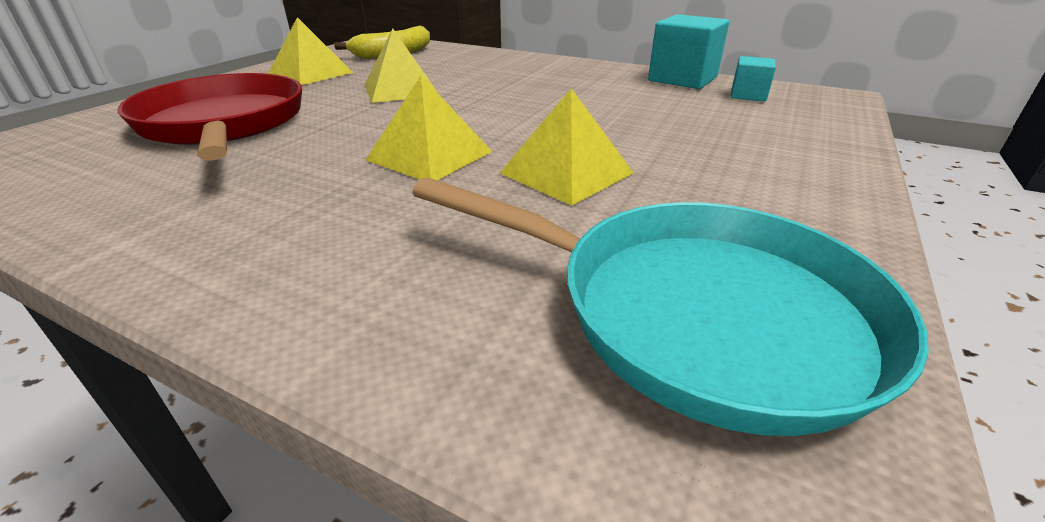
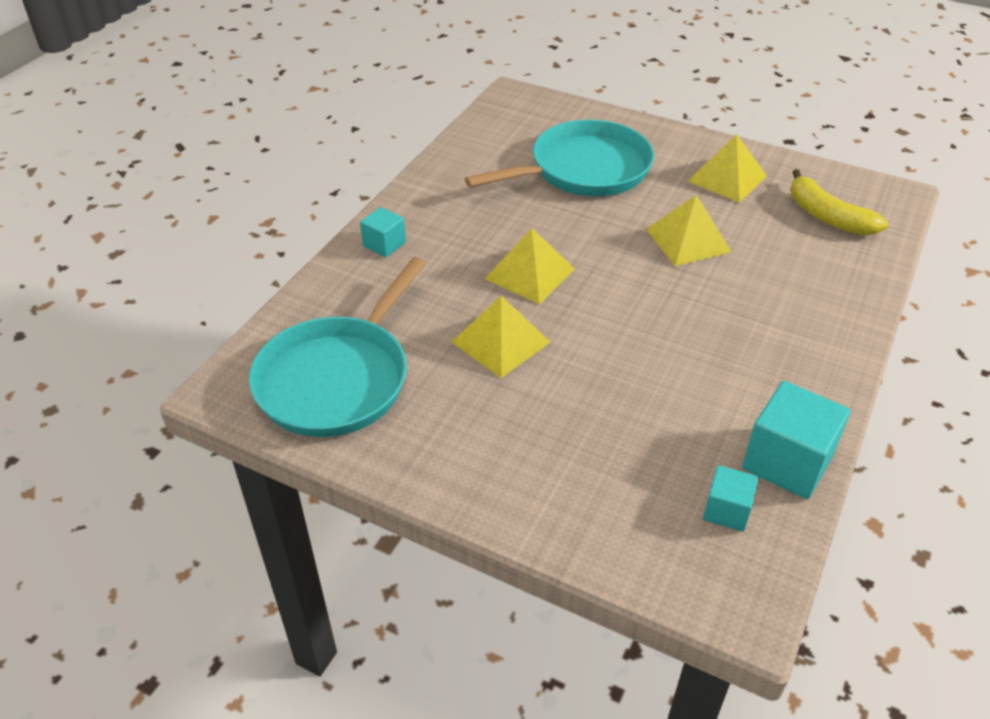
camera: 90 degrees right, 10 degrees up
(224, 124) = (584, 170): red pan -> turquoise pan
(286, 278) = (384, 244): none -> turquoise cube

